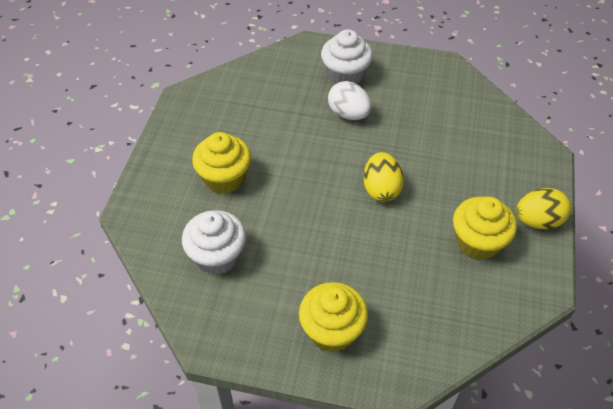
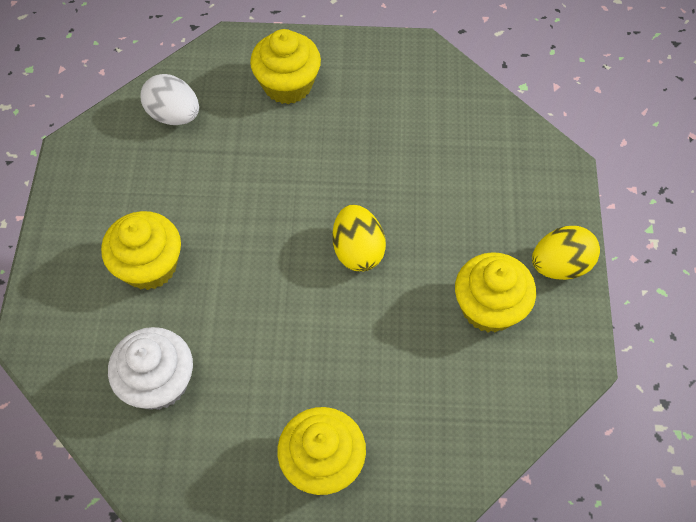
camera: 10 degrees left, 10 degrees up
(345, 75) = (287, 85): white cupcake -> yellow cupcake
(348, 114) = (300, 144): white egg -> white egg (174, 115)

